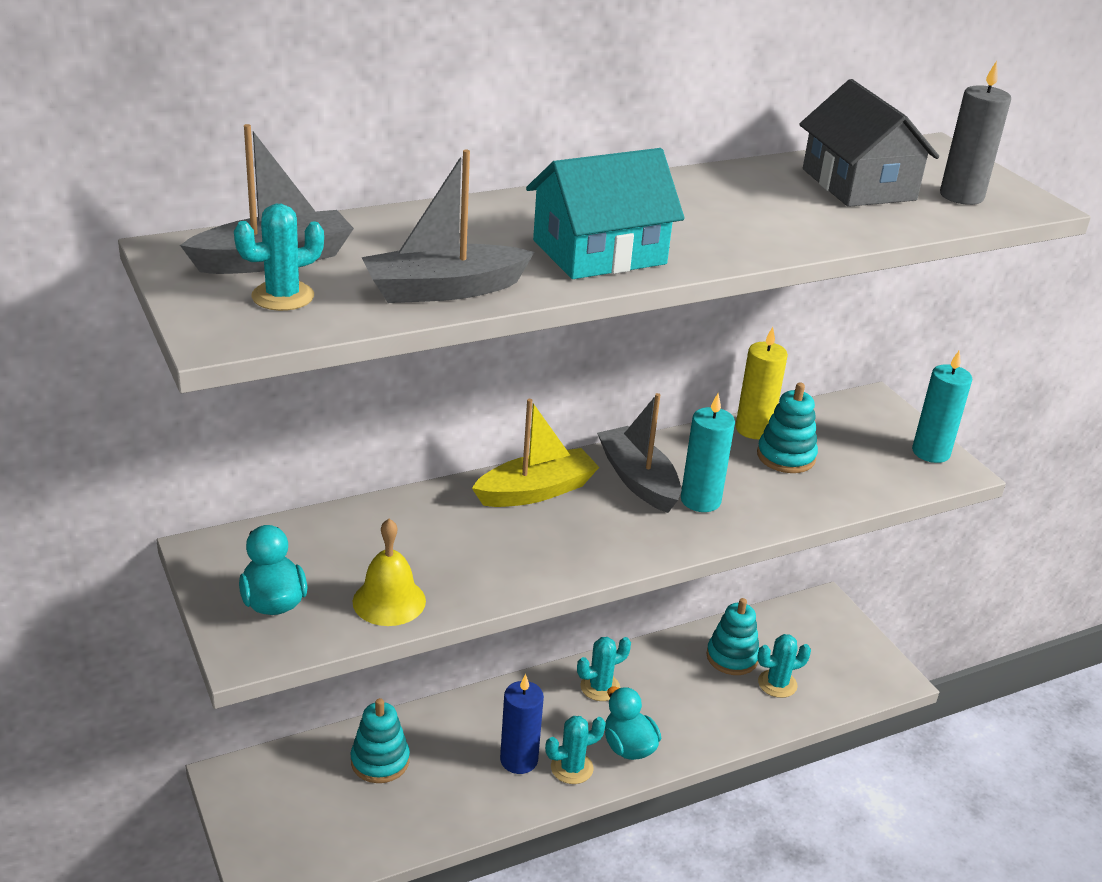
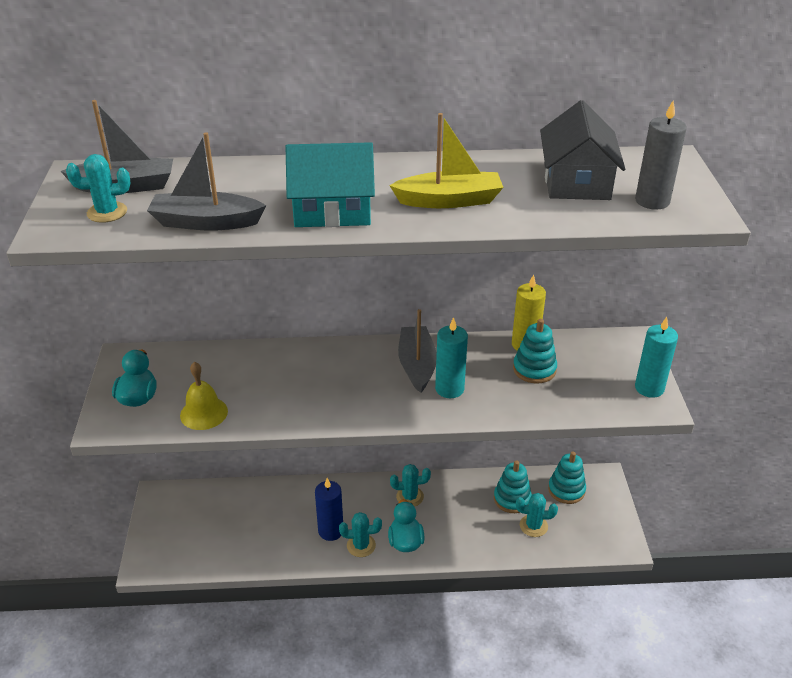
camera: 25 degrees right, 5 degrees up
(380, 761) = (247, 508): turquoise stacking toy -> turquoise stacking toy (566, 490)
(536, 491) = (343, 359): yellow boat -> yellow boat (449, 200)

